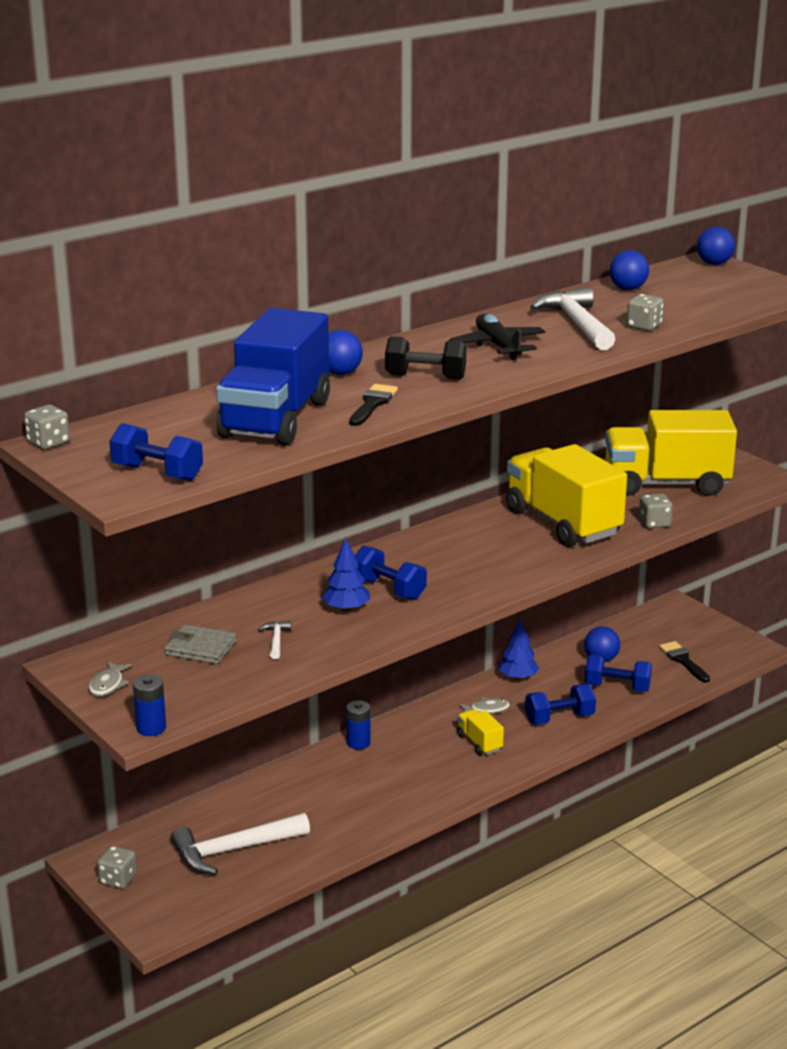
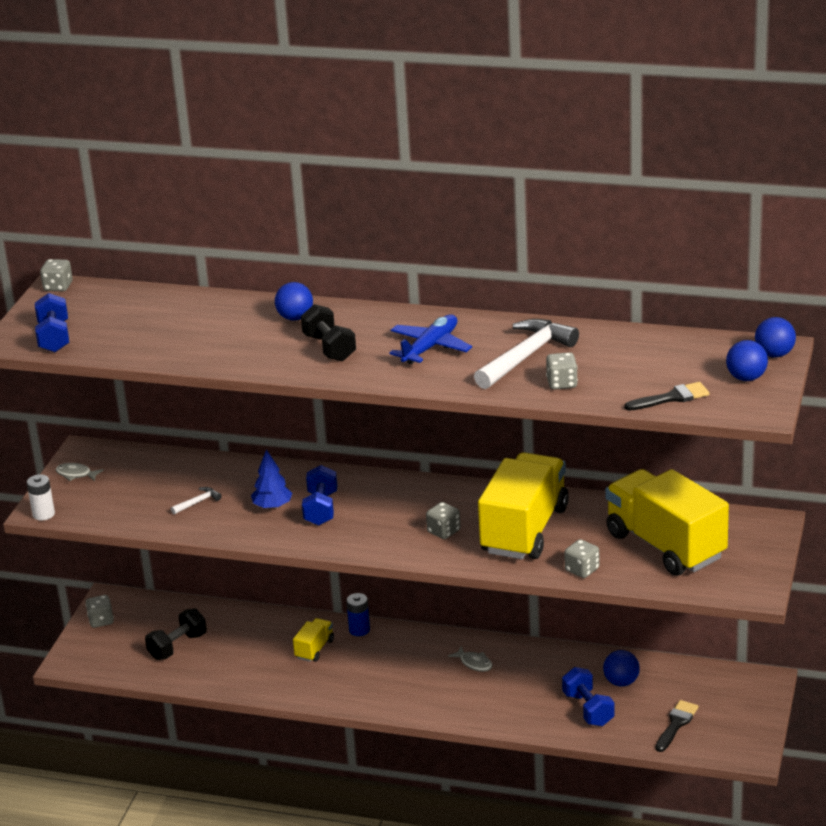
camera: 55 degrees right, 5 degrees up
(108, 685) = (76, 474): grey fish -> grey fish turned 45 degrees clockwise
(151, 728) = (43, 514): blue battery -> white battery
(200, 648) = (156, 481): grey wallet -> none
(233, 850) = (177, 646): white hammer -> black dumbbell
(276, 419) = (185, 333): blue truck -> none
(372, 404) = (254, 352): black brush -> black brush (671, 398)
(479, 743) = (425, 682): yellow truck -> yellow truck (314, 649)
(498, 346) = (430, 347): black plane -> blue plane
(513, 553) = (443, 531): none -> grey dice
(518, 677) = (539, 655): blue tree -> none
(559, 718) = (505, 702): blue dumbbell -> none
(628, 289) = (644, 344): blue ball -> blue ball (746, 378)

